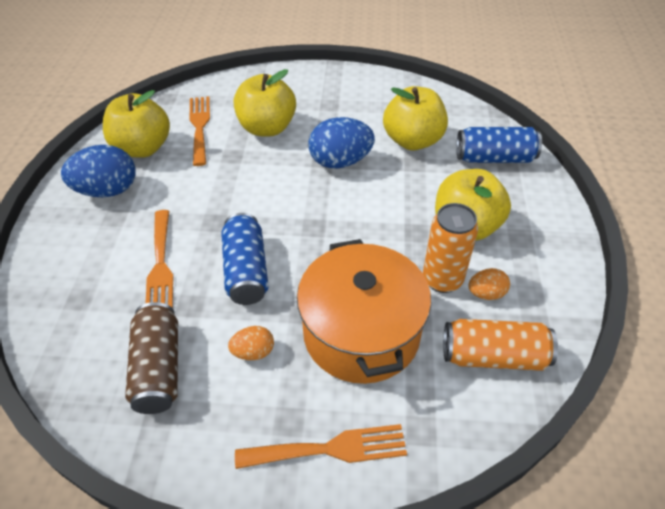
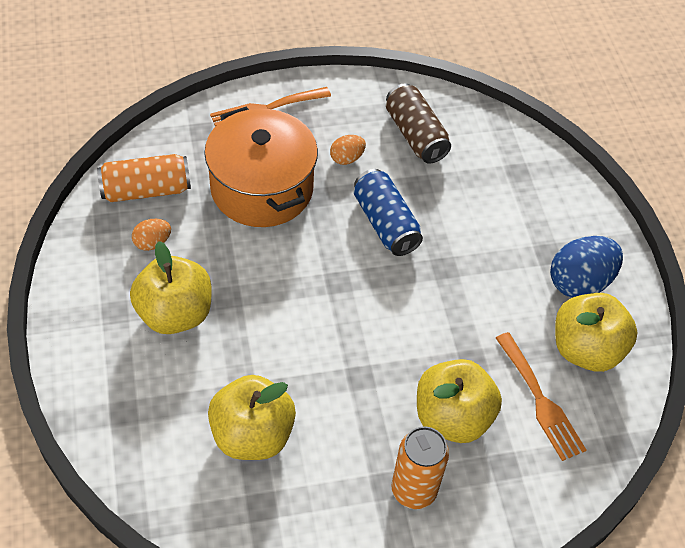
camera: 160 degrees right, 5 degrees up
(160, 266) = (467, 212): orange fork -> none
(340, 162) = (337, 378): blue egg -> none
(442, 280) = (195, 249): orange can -> orange can (413, 490)
(494, 158) = (141, 426): blue can -> none

